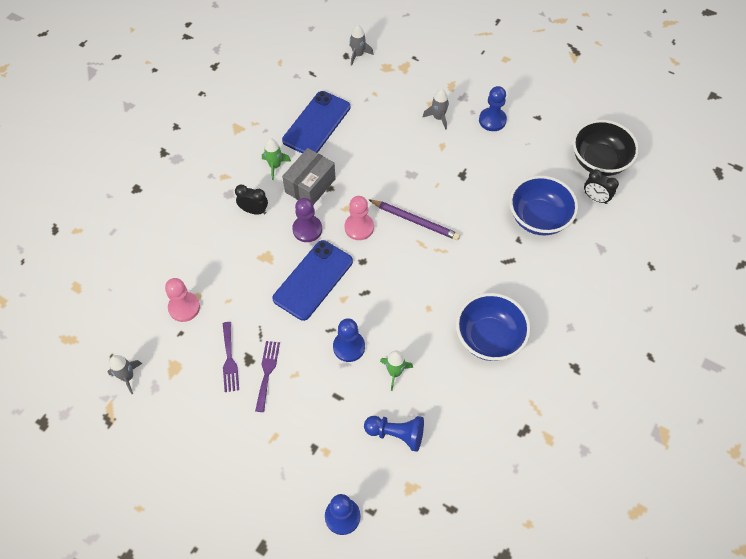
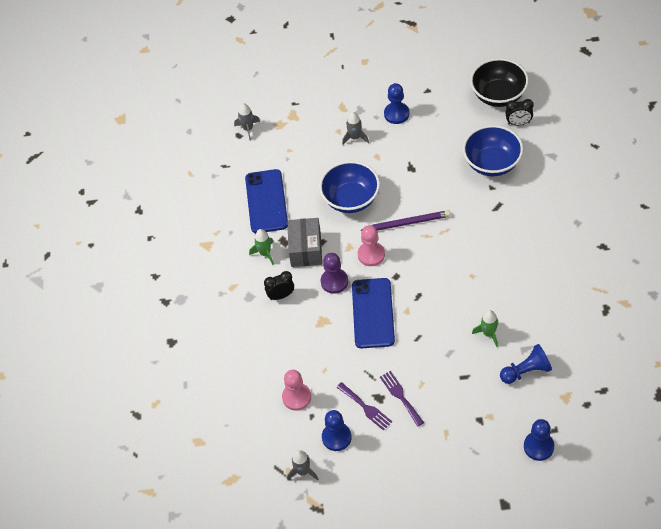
camera: 30 degrees left, 5 degrees down
(349, 347) = (441, 339): blue pawn -> blue pawn (336, 437)
(489, 338) = (531, 267): blue bowl -> blue bowl (351, 199)

